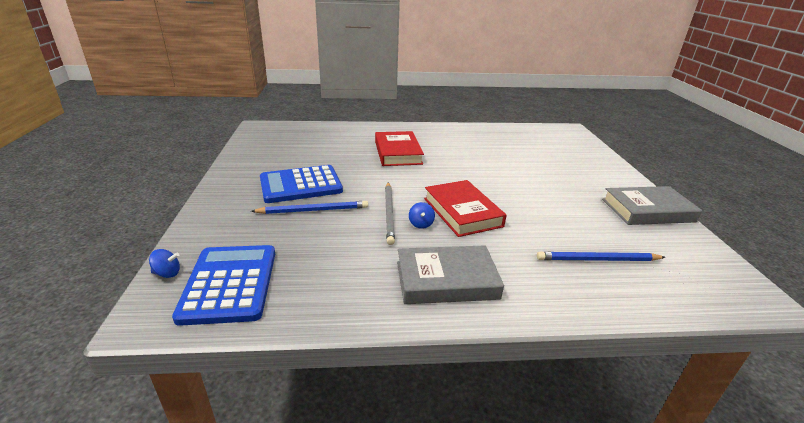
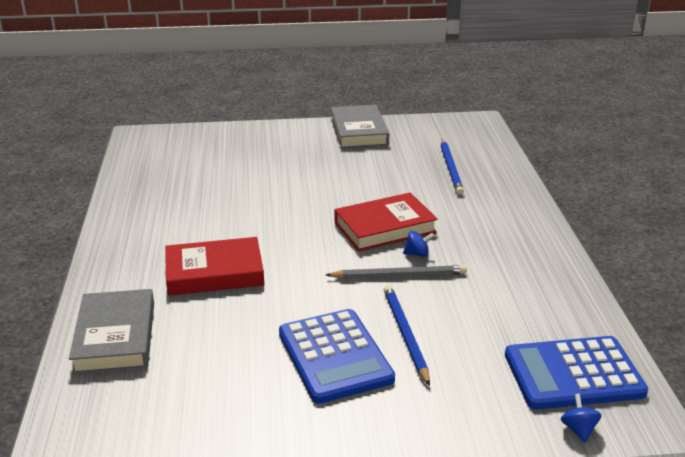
camera: 90 degrees left, 0 degrees up
(446, 280) = (509, 241): grey book -> grey book (115, 337)

